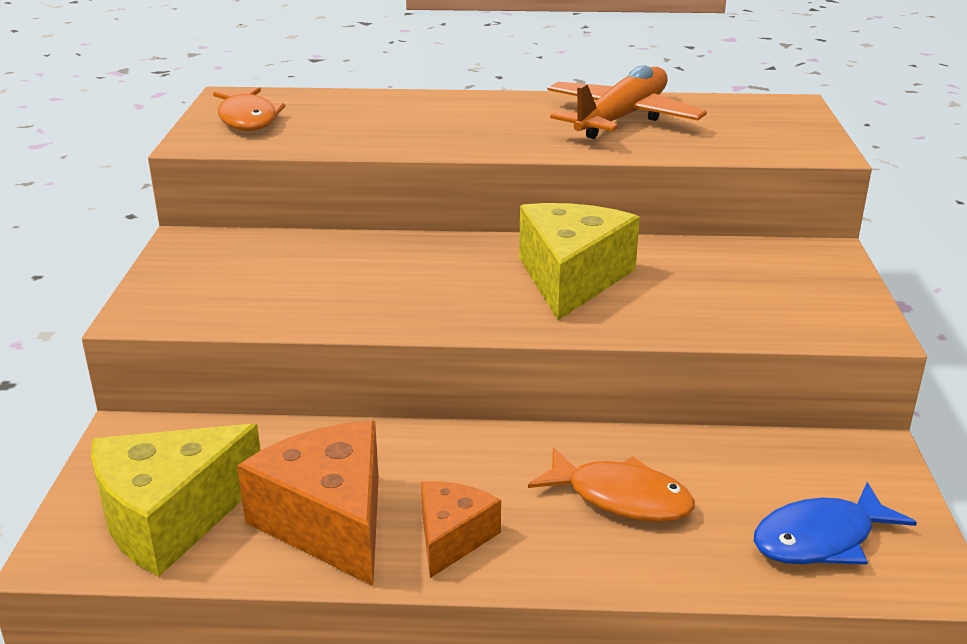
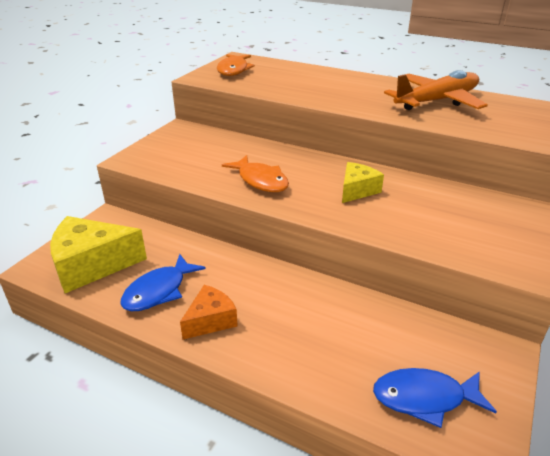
camera: 25 degrees right, 5 degrees up
(329, 521) = (159, 291): orange cheese -> blue fish
(572, 278) = (357, 190): yellow cheese -> yellow cheese, size x0.57
(621, 498) = (318, 328): orange fish -> orange fish (260, 180)

